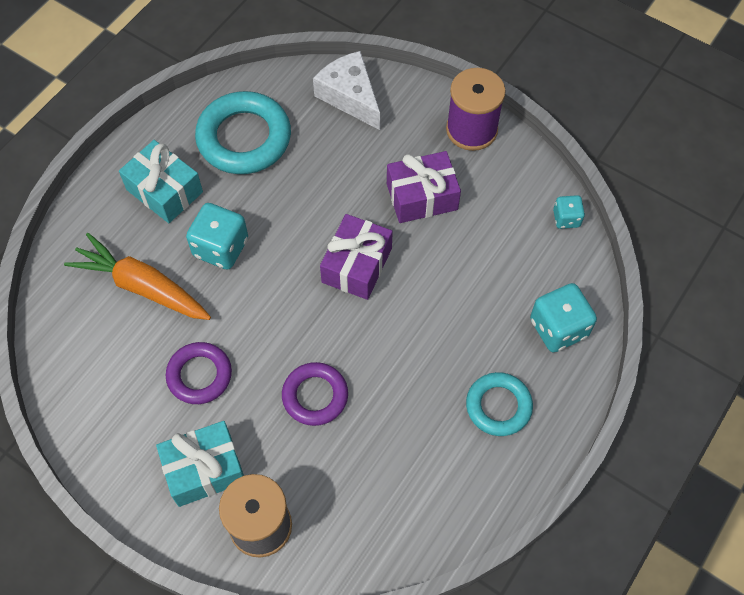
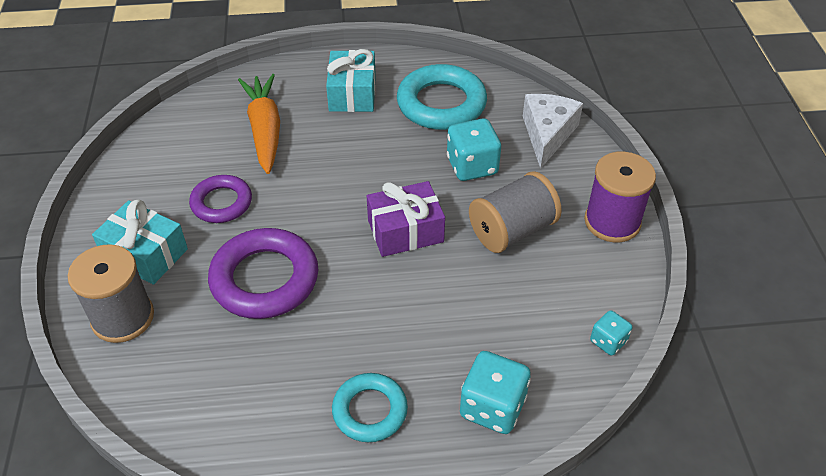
camera: 50 degrees right, 15 degrees down
(221, 248) = (338, 148): turquoise dice -> turquoise dice (472, 166)
(315, 396) = (265, 279): purple ring -> purple ring, size x1.63
(422, 196) = (512, 230): purple gift -> grey spool

